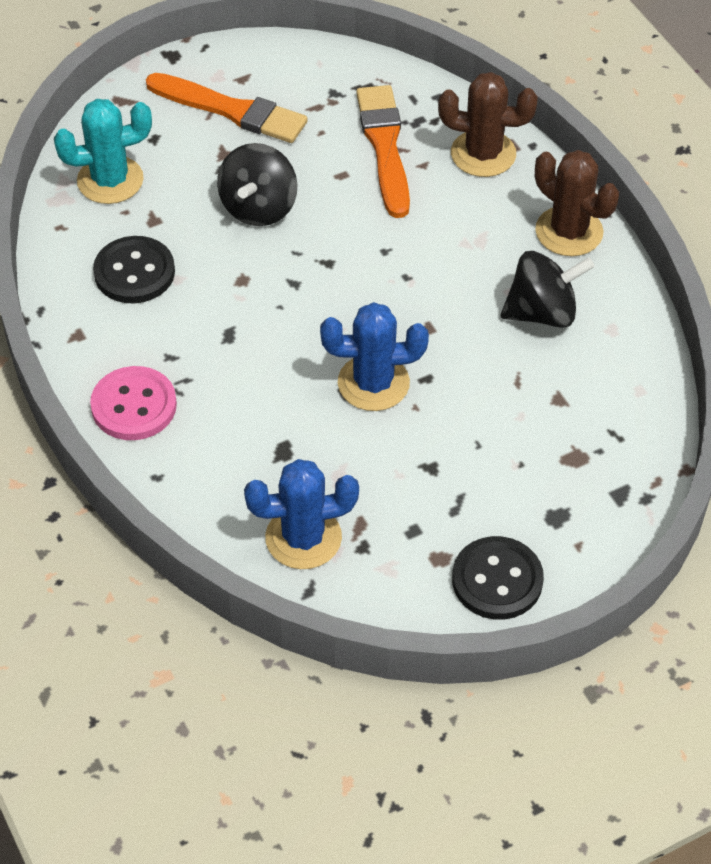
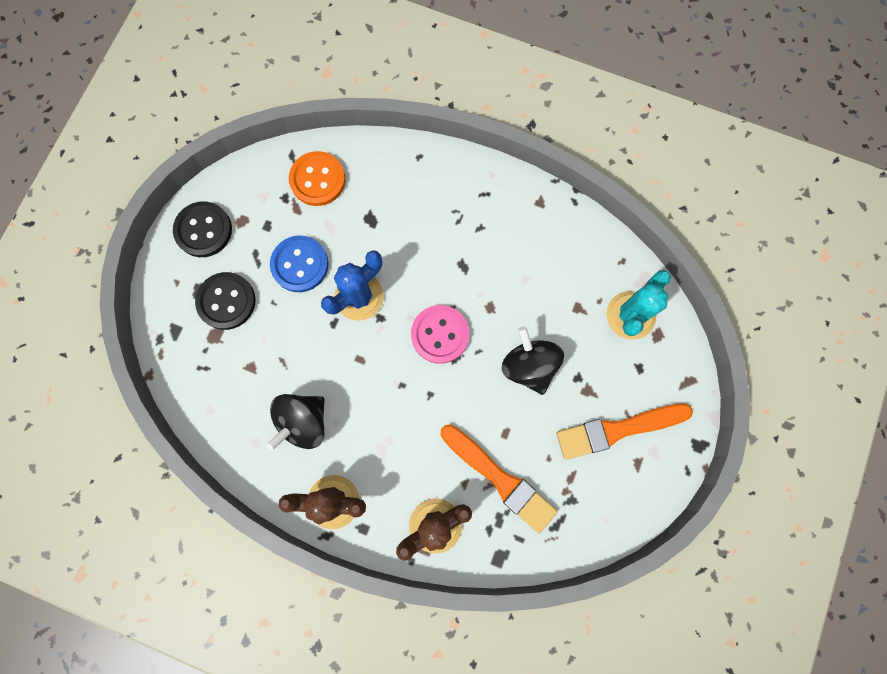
camera: 140 degrees right, 25 degrees up
(134, 272) = (551, 264): black button -> black button (226, 301)
(134, 406) = (469, 185): pink button -> pink button (440, 334)
(303, 538) = (317, 180): blue cactus -> orange button
(411, 460) = (300, 264): none -> blue button

